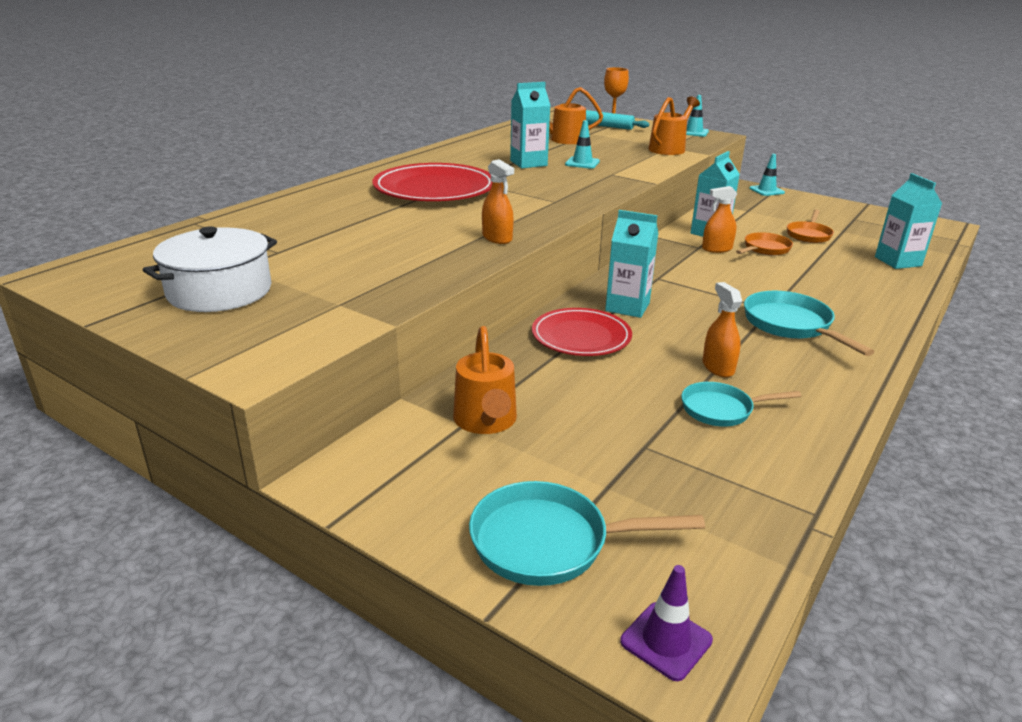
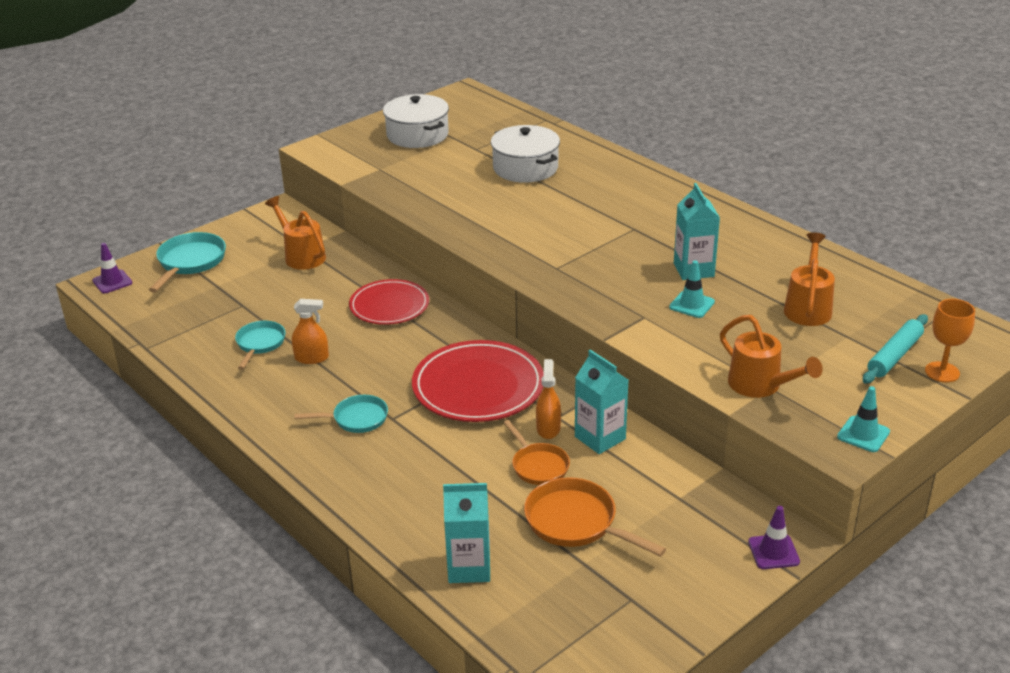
camera: 105 degrees right, 5 degrees up
(336, 224) = (525, 168): none -> white pot
(434, 189) = (608, 211): red plate -> red plate (478, 386)
(486, 422) = (301, 255): orange watering can -> orange watering can turned 45 degrees clockwise
(497, 238) = (470, 229): orange spray bottle -> none
(627, 307) = (430, 337): turquoise carton -> none
(766, 190) = (773, 552): turquoise traffic cone -> purple traffic cone
(791, 325) = (356, 419): turquoise pan -> turquoise pan, size x0.66
(808, 235) = (576, 522): orange pan -> orange pan, size x1.51

